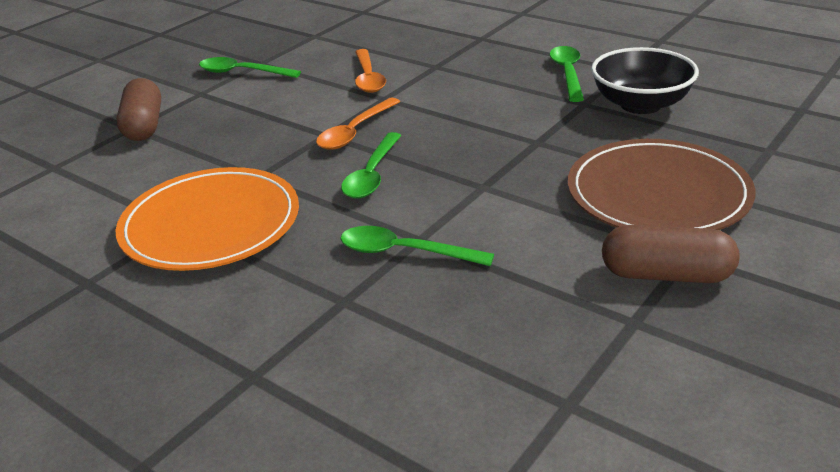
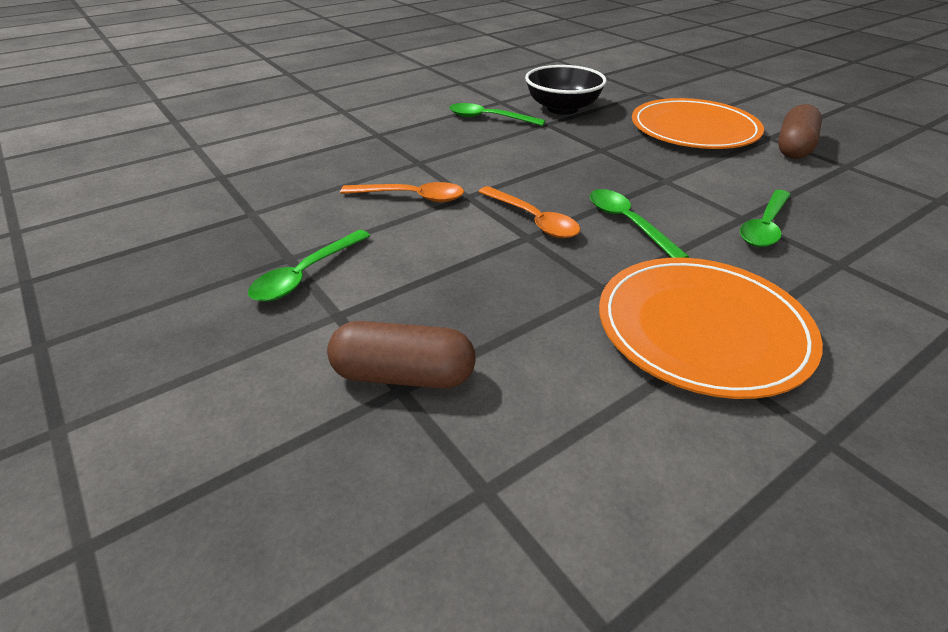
camera: 75 degrees left, 5 degrees up
(372, 175) = (627, 223): green spoon -> green spoon turned 150 degrees counterclockwise
(658, 193) = (694, 129): brown plate -> orange plate

